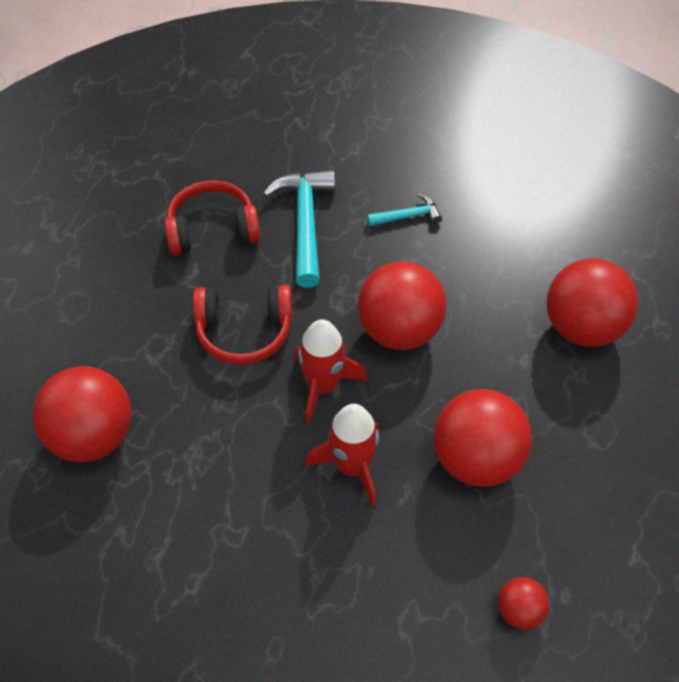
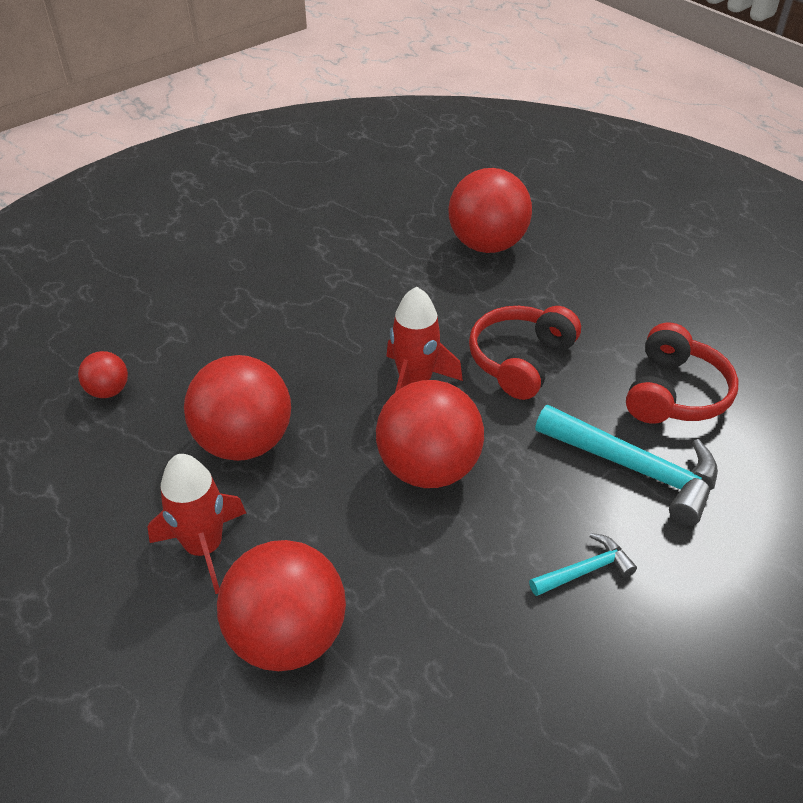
camera: 125 degrees right, 10 degrees down
(352, 466) = (322, 362): red rocket -> red rocket (204, 547)
(408, 216) = (585, 570): turquoise hammer -> turquoise hammer turned 135 degrees counterclockwise

